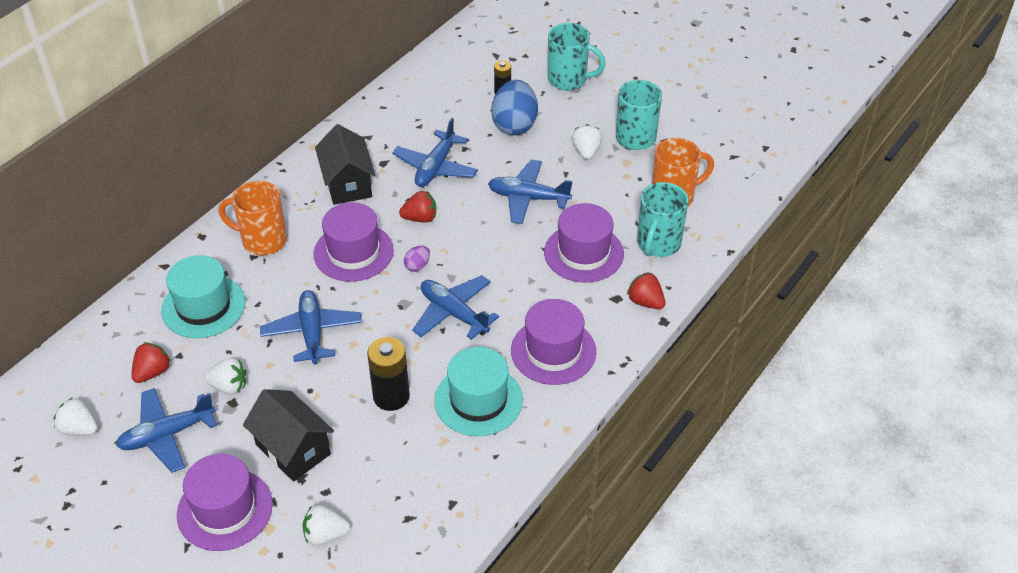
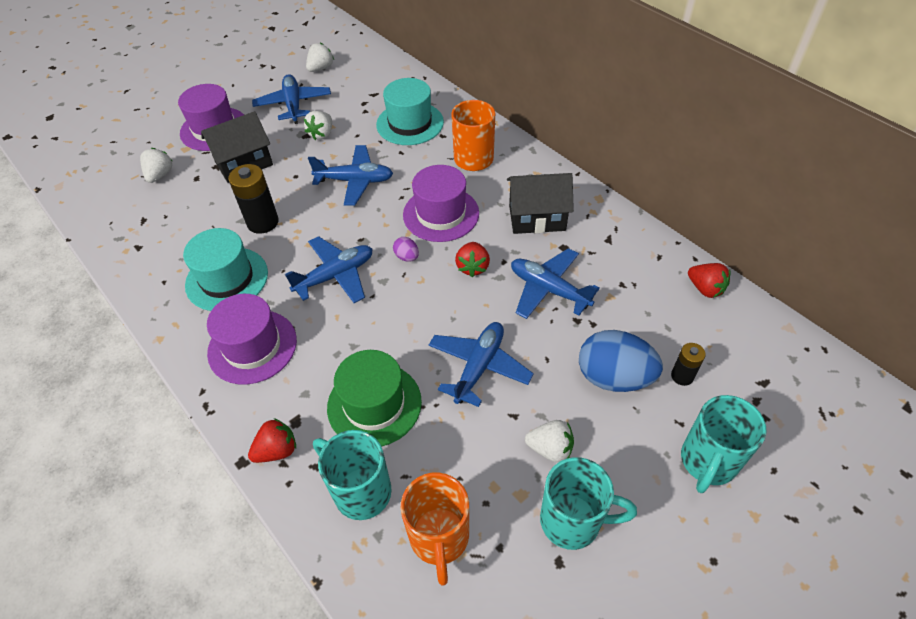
camera: 105 degrees right, 5 degrees up
(152, 372) = (354, 98): red strawberry -> red strawberry (705, 289)
(583, 253) = (374, 404): purple hat -> green hat

